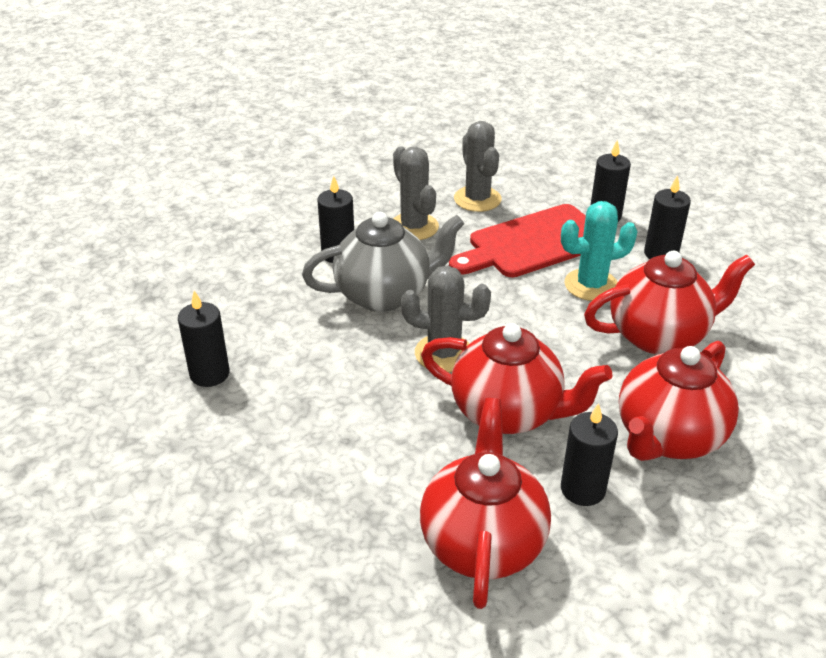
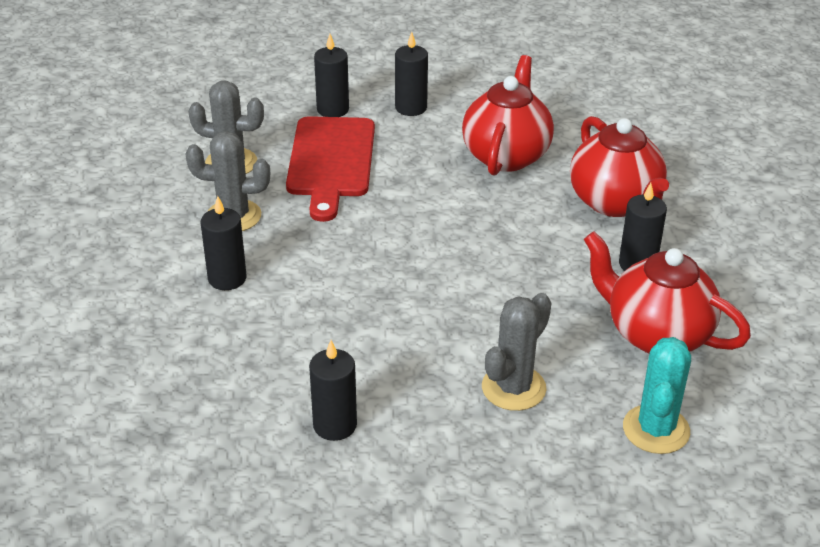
camera: 60 degrees left, 0 degrees up
(385, 294) = (320, 273): grey teapot -> none
(444, 353) = (432, 270): grey cactus -> grey cactus (513, 388)
(508, 413) = (532, 265): red teapot -> none
(591, 285) = (416, 158): turquoise cactus -> turquoise cactus (656, 429)

